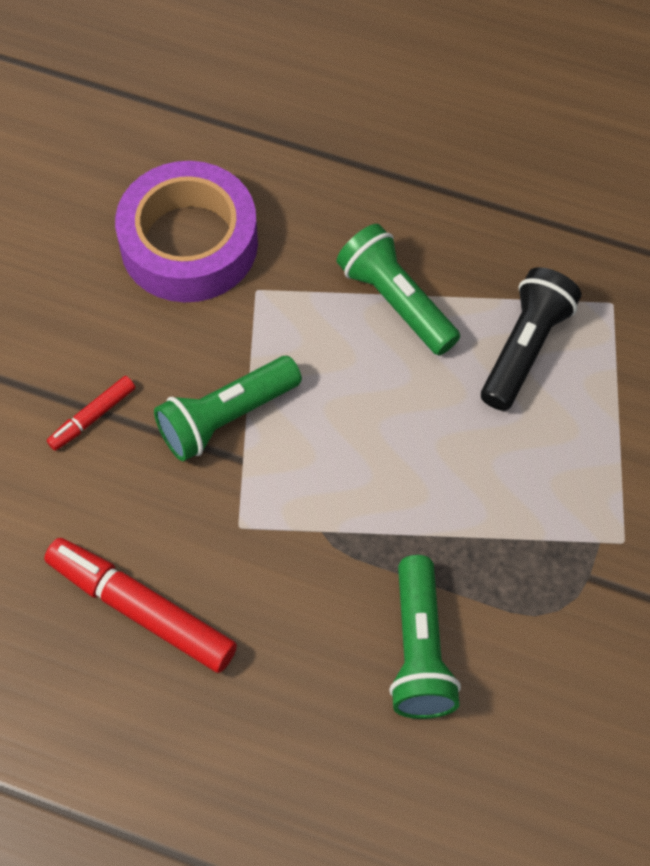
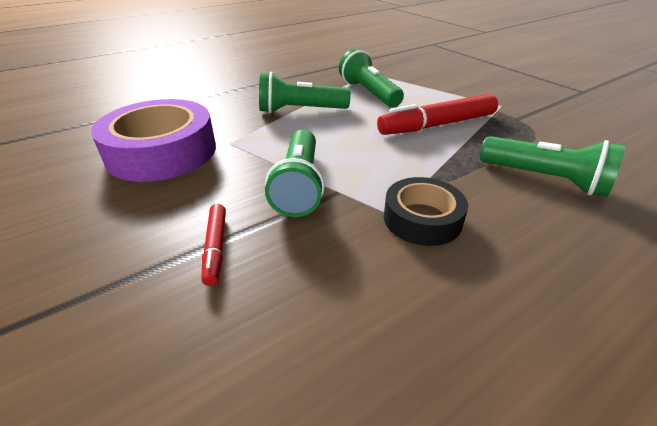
camera: 55 degrees left, 25 degrees down
(142, 611) = (432, 302): red marker -> red marker (438, 125)
(249, 557) = (422, 219): none -> black tape
(525, 348) = (369, 93): black flashlight -> green flashlight

